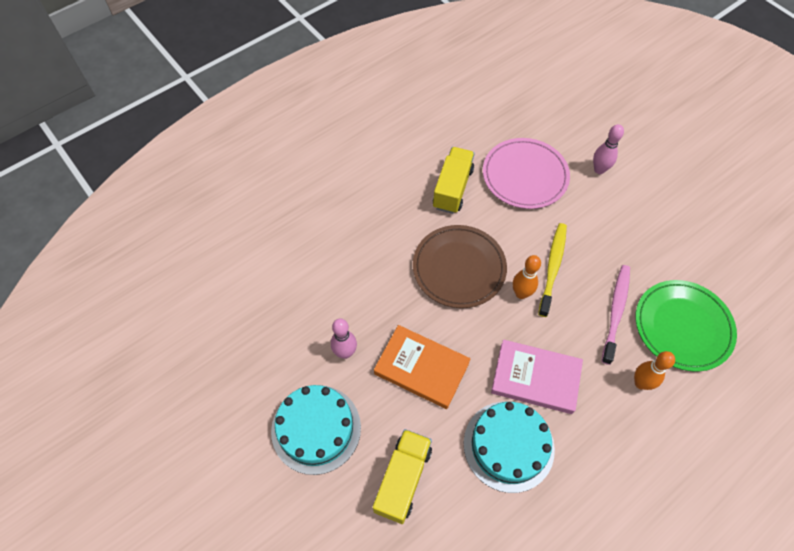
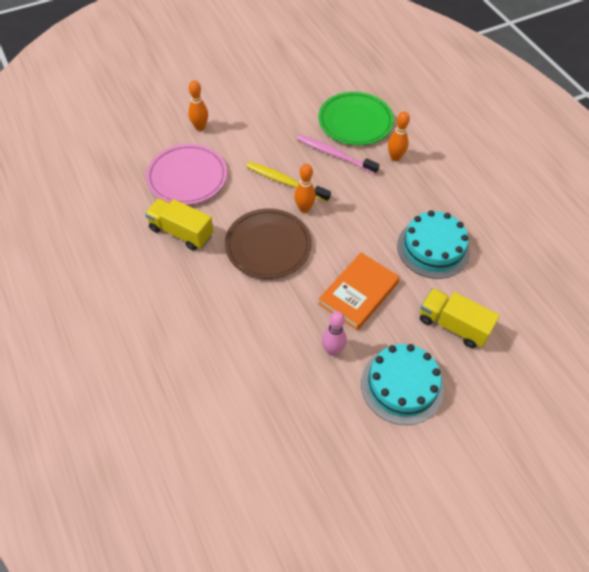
camera: 80 degrees left, 5 degrees down
(535, 378) = (381, 218): pink book -> none
(599, 169) = (200, 127): pink bowling pin -> orange bowling pin

